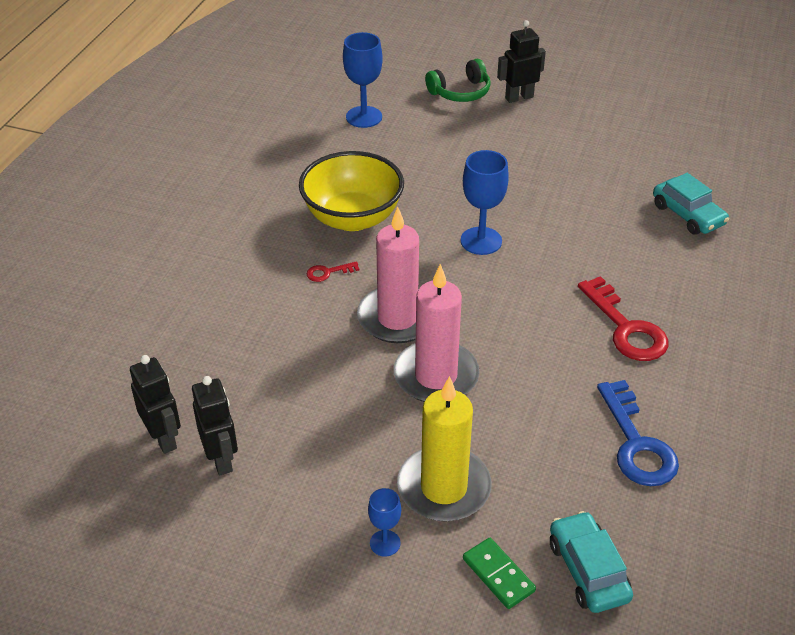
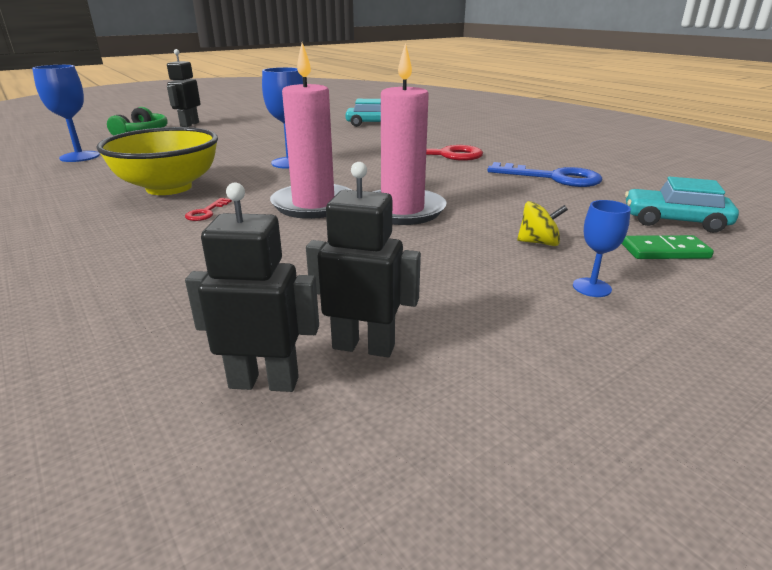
camera: 55 degrees left, 15 degrees down
(444, 487) = (538, 242): yellow candle -> yellow spinning top

